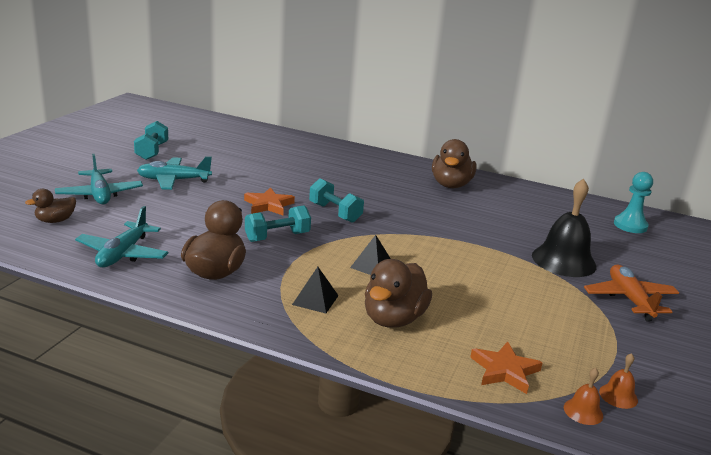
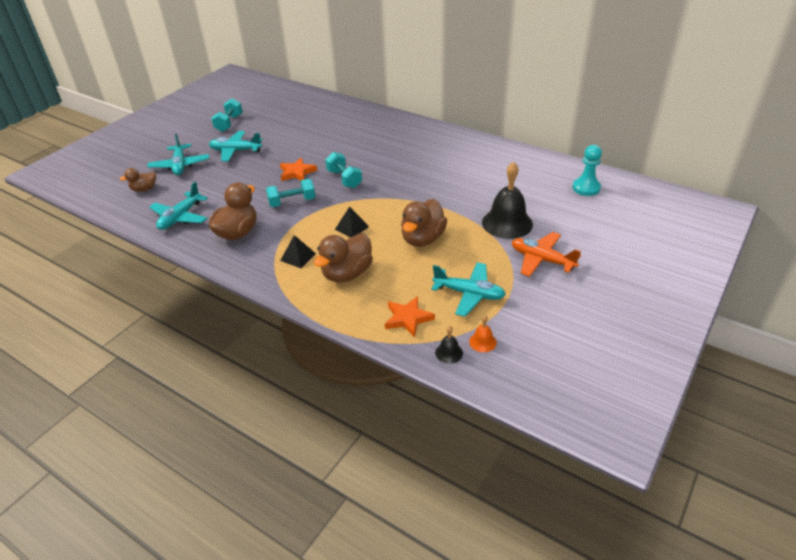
camera: 15 degrees right, 15 degrees up
(451, 185) = (451, 149): brown duck -> brown duck (422, 239)
(566, 339) = (469, 294): none -> turquoise plane
(583, 411) = (449, 353): orange bell -> black bell
(629, 299) = (541, 260): orange plane -> orange plane turned 60 degrees counterclockwise

